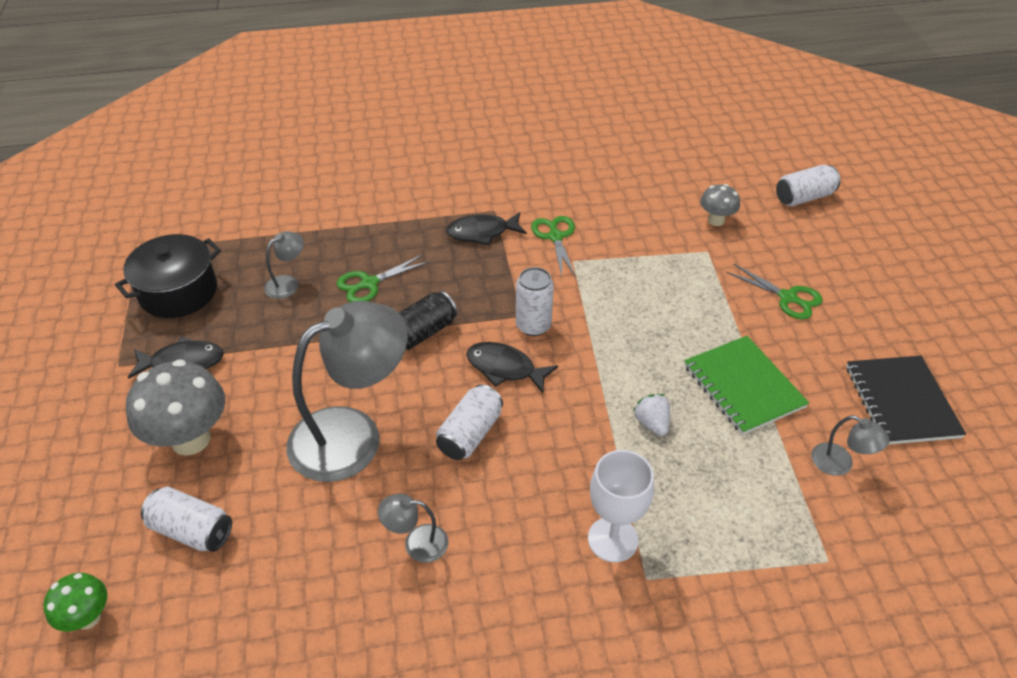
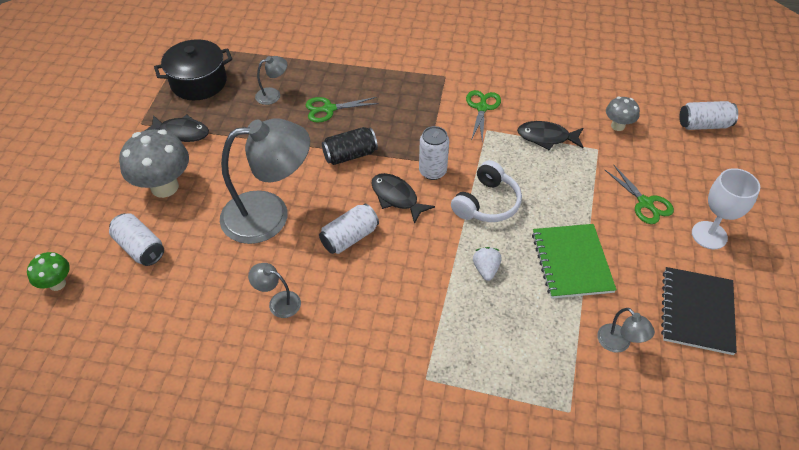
camera: 20 degrees right, 5 degrees up
(482, 232) = (428, 91): black fish -> black fish (546, 137)
(613, 539) = (415, 343): white goblet -> white goblet (709, 235)
(615, 345) = (487, 203): none -> white headphones

